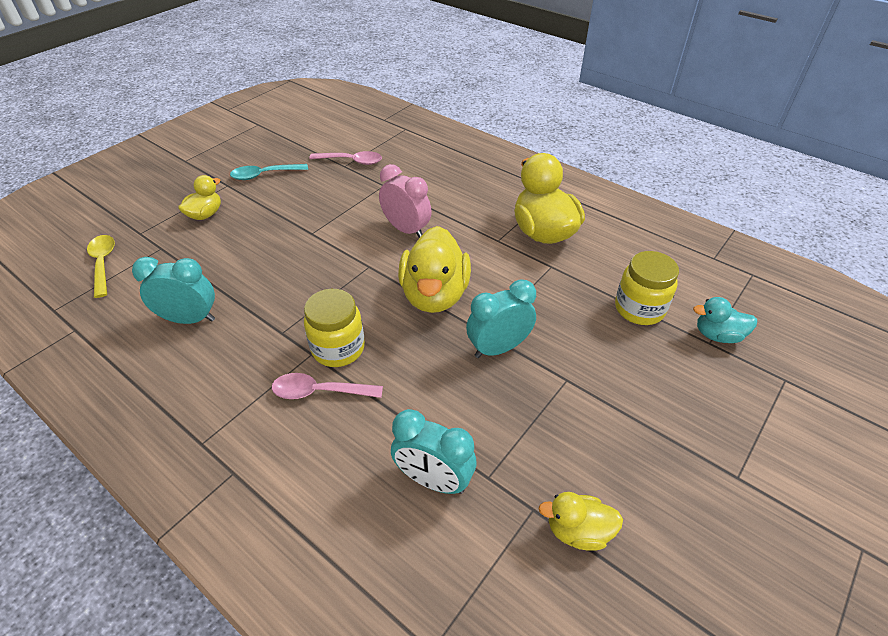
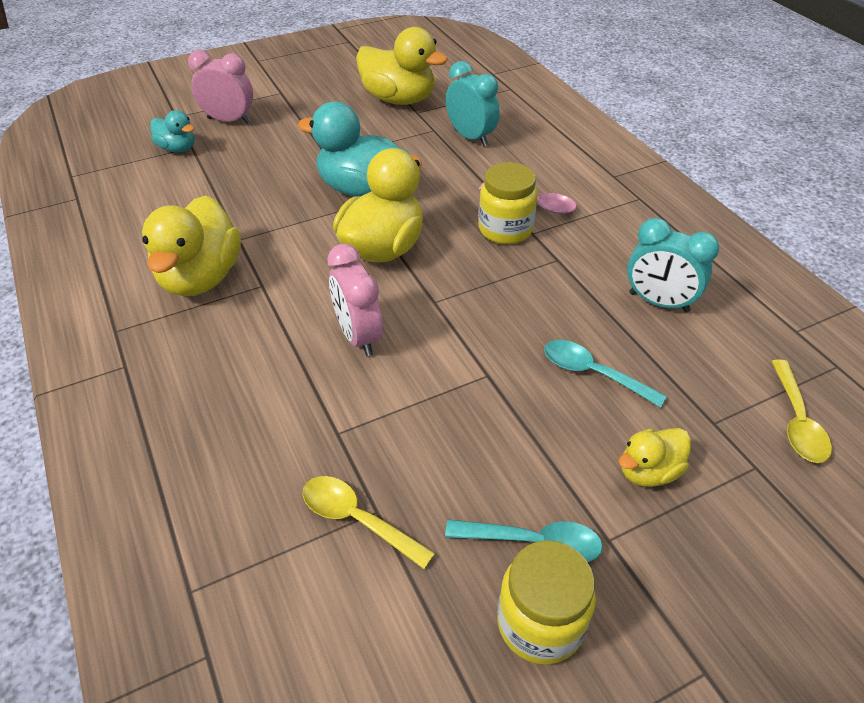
camera: 155 degrees left, 0 degrees up
(241, 253) = (592, 373): none -> turquoise spoon
(351, 161) = (357, 519): pink spoon -> yellow spoon
(498, 348) = (361, 190): turquoise clock -> turquoise duck
(578, 531) = (399, 99): yellow duck -> yellow duck, size x1.88
(639, 309) = (209, 181): yellow jar -> yellow jar (540, 623)
(726, 395) = (229, 120): none -> pink clock

